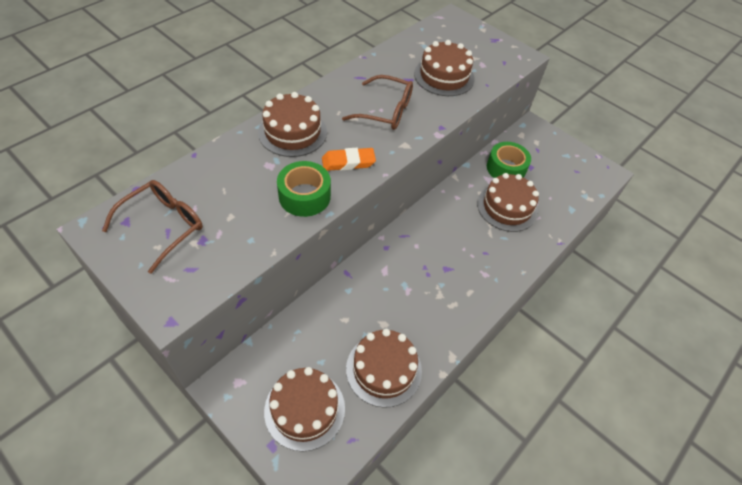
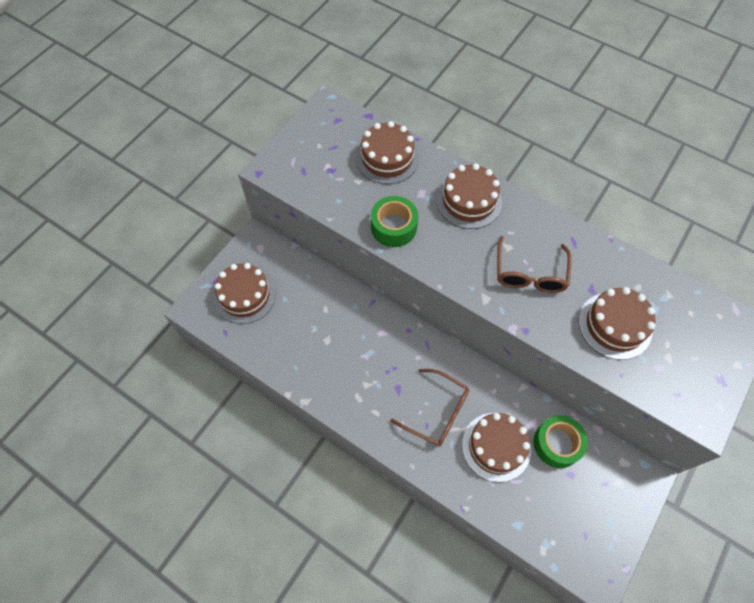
camera: 85 degrees right, 10 degrees up
(163, 226) = (338, 142): brown glasses -> brown glasses (437, 412)
(348, 162) = (445, 253): orange eraser -> none
(383, 369) = (285, 346): brown cake -> brown cake (387, 158)

